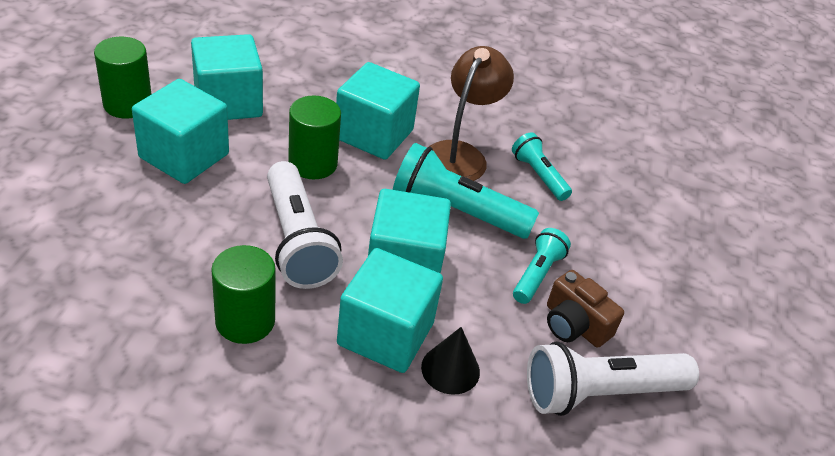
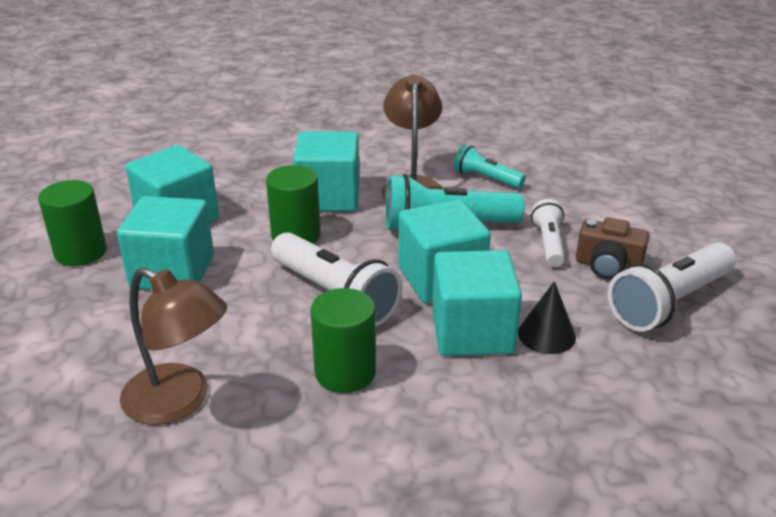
camera: 20 degrees left, 10 degrees down
(97, 284) = (179, 401): none -> brown lamp
(537, 274) = (549, 244): turquoise flashlight -> white flashlight

